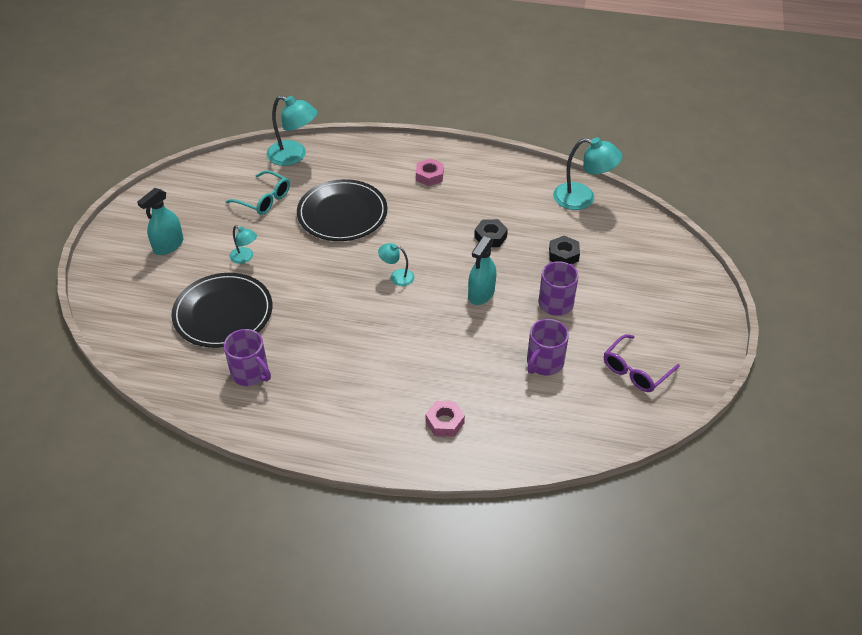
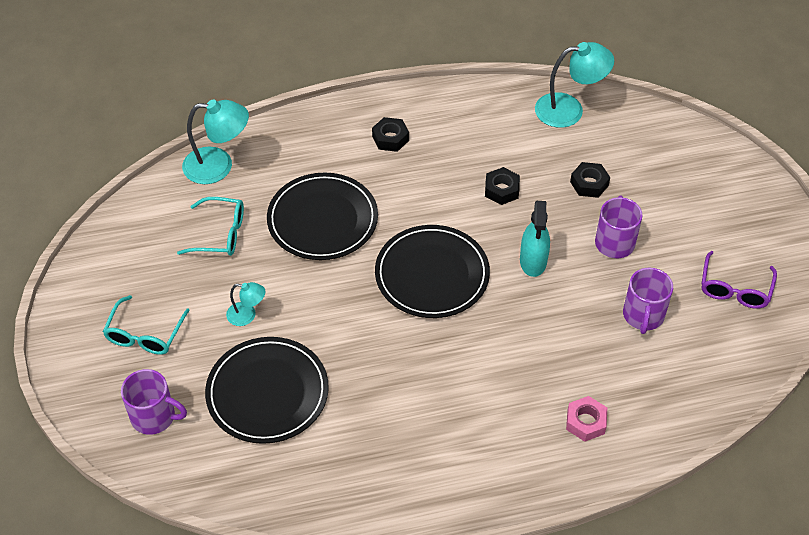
camera: 25 degrees left, 5 degrees up
(168, 245) = (145, 334): turquoise spray bottle -> turquoise glasses
(251, 373) = (347, 451): purple mug -> purple mug (154, 416)
(397, 276) = (432, 274): turquoise lamp -> black plate
(429, 176) = (390, 138): pink nut -> black nut

